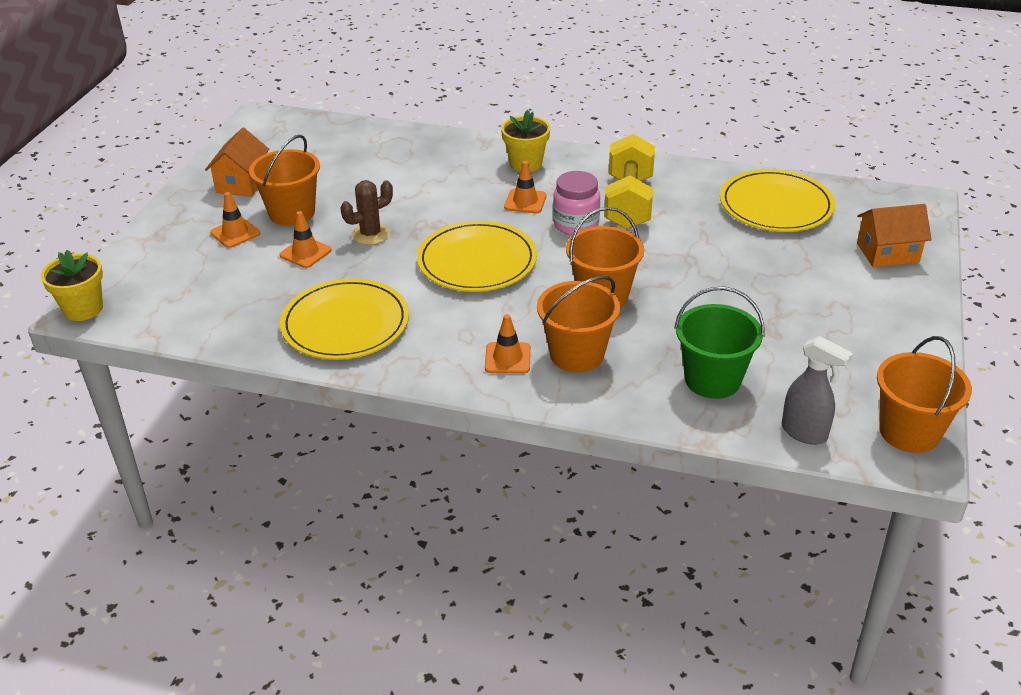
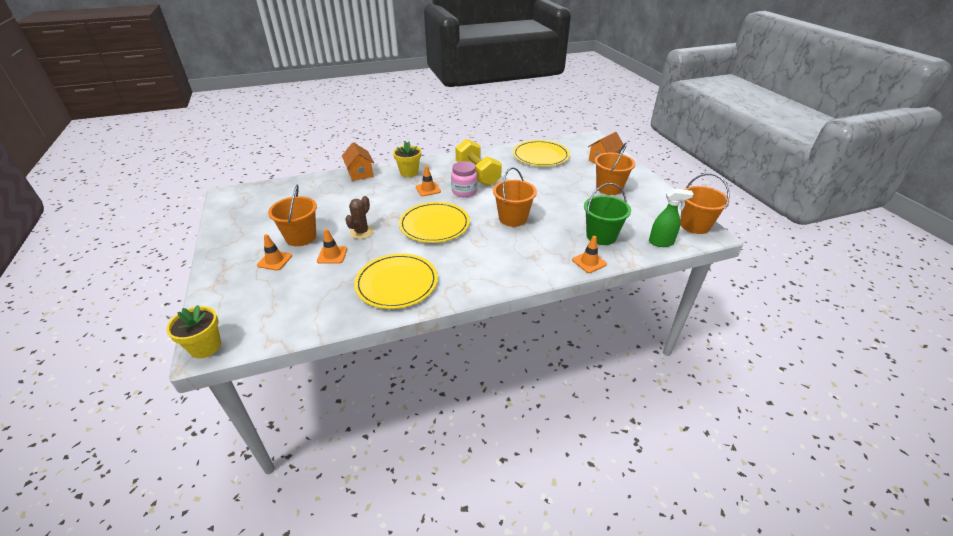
camera: 35 degrees left, 0 degrees up
(242, 183) = (251, 232): orange house -> orange house (360, 173)
(507, 358) = (502, 265): orange traffic cone -> orange traffic cone (589, 262)
(577, 354) = (532, 249): orange bucket -> orange bucket (609, 188)
(804, 433) = (661, 242): grey spray bottle -> green spray bottle

